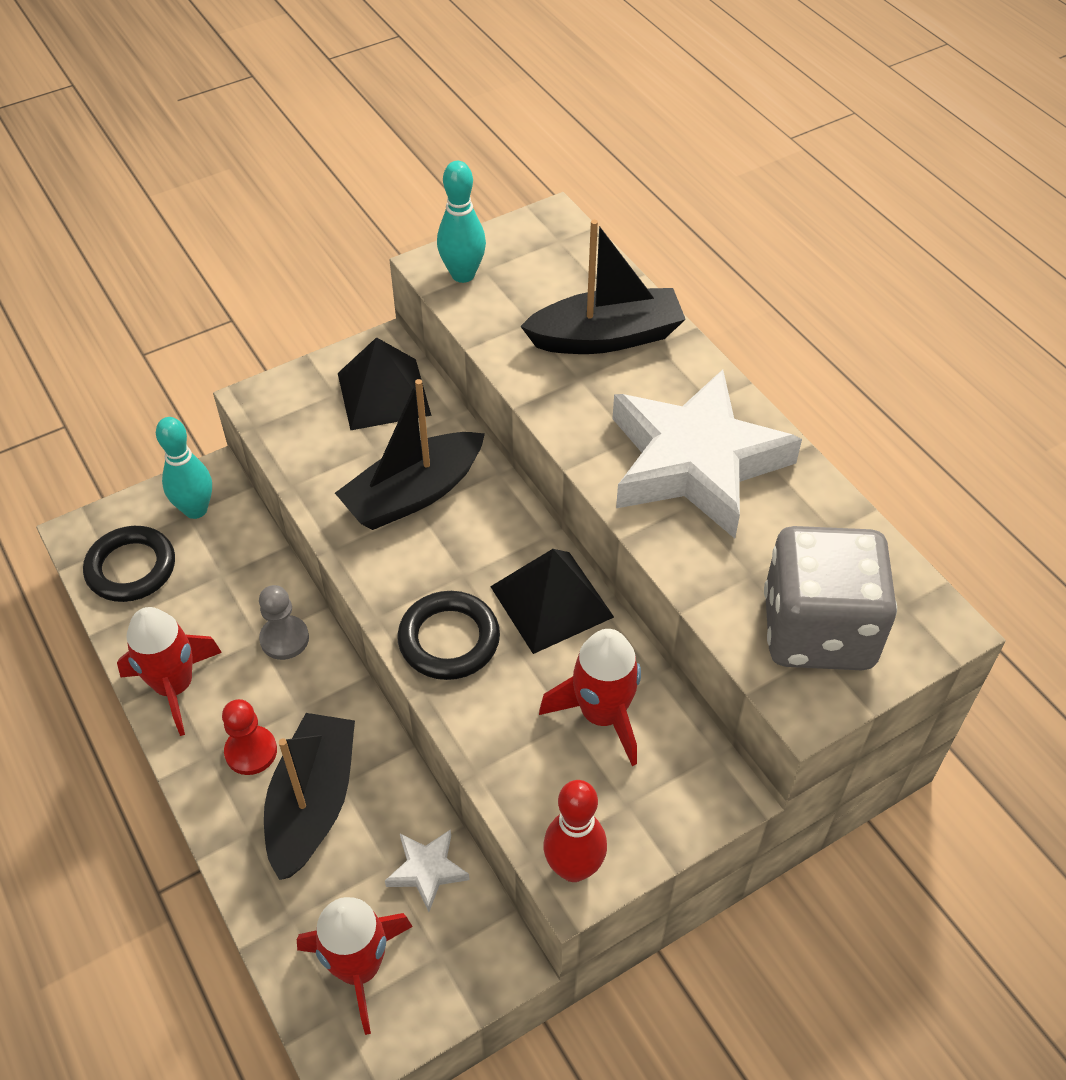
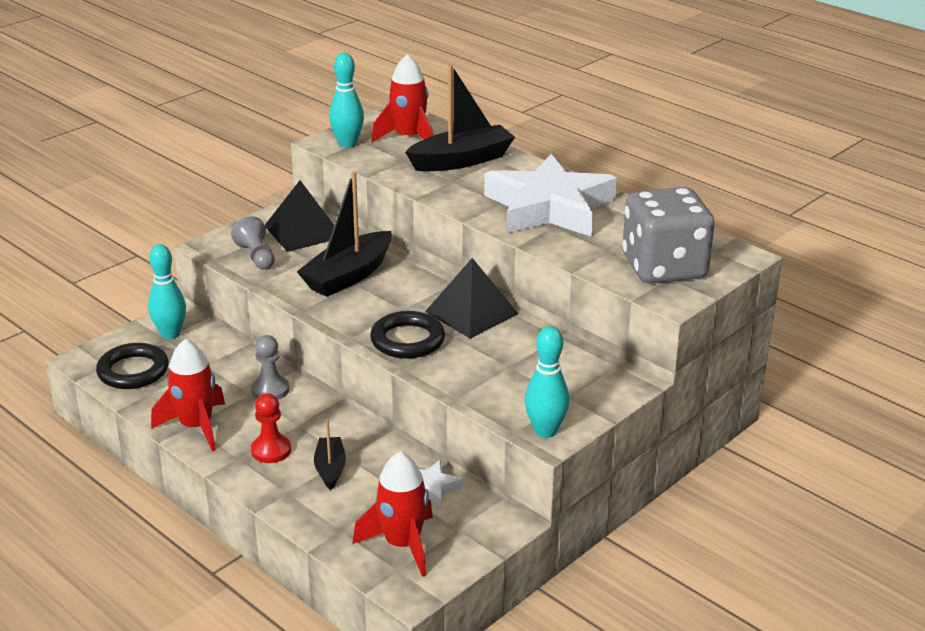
camera: 15 degrees left, 20 degrees down
(309, 432) = (256, 256): none -> grey pawn
(313, 803) = (330, 469): black boat -> black boat, size x0.54
(573, 868) = (545, 431): red bowling pin -> turquoise bowling pin
(602, 714) = (531, 359): red rocket -> red rocket (408, 138)

